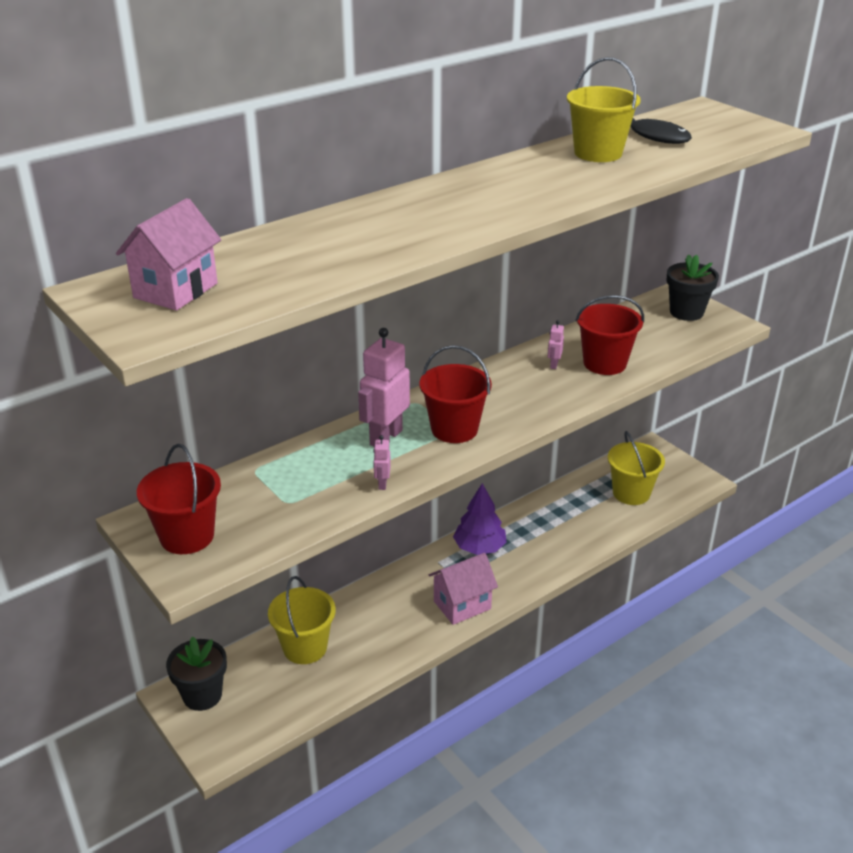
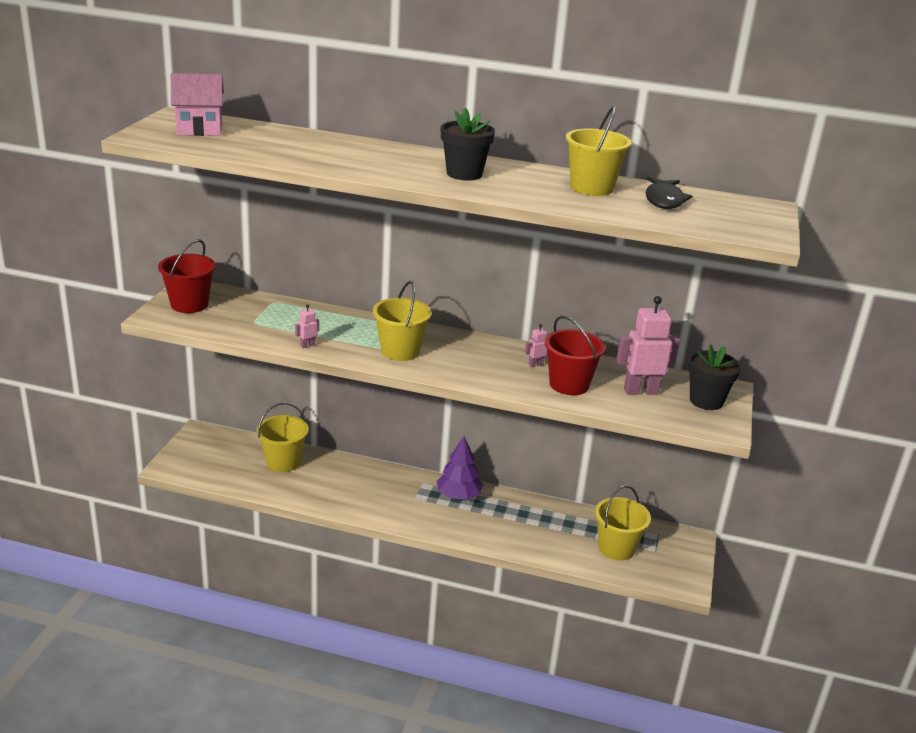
camera: 50 degrees right, 5 degrees down
(202, 695) = (207, 442): black flower pot -> black flower pot (464, 174)
(385, 437) = (359, 331): pink robot -> pink robot (640, 391)
(454, 429) = (400, 351): red bucket -> yellow bucket
(462, 605) = (390, 511): pink house -> none

